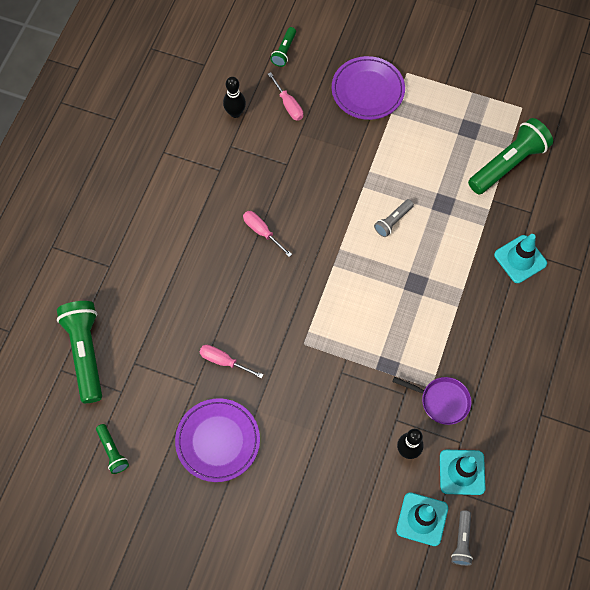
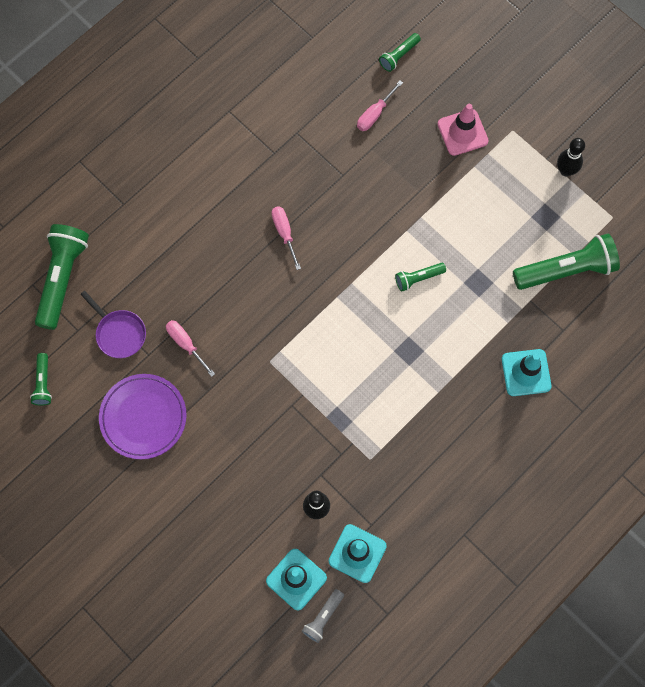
camera: 25 degrees right, 5 degrees up
(235, 113) = (318, 100): black bowling pin -> black bowling pin (565, 170)
(288, 104) = (375, 114): pink screwdriver -> pink screwdriver turned 45 degrees clockwise
(367, 90) = (462, 132): purple plate -> pink traffic cone
(392, 221) = (418, 278): grey flashlight -> green flashlight
(441, 401) = (373, 477): purple pan -> purple pan (119, 333)

